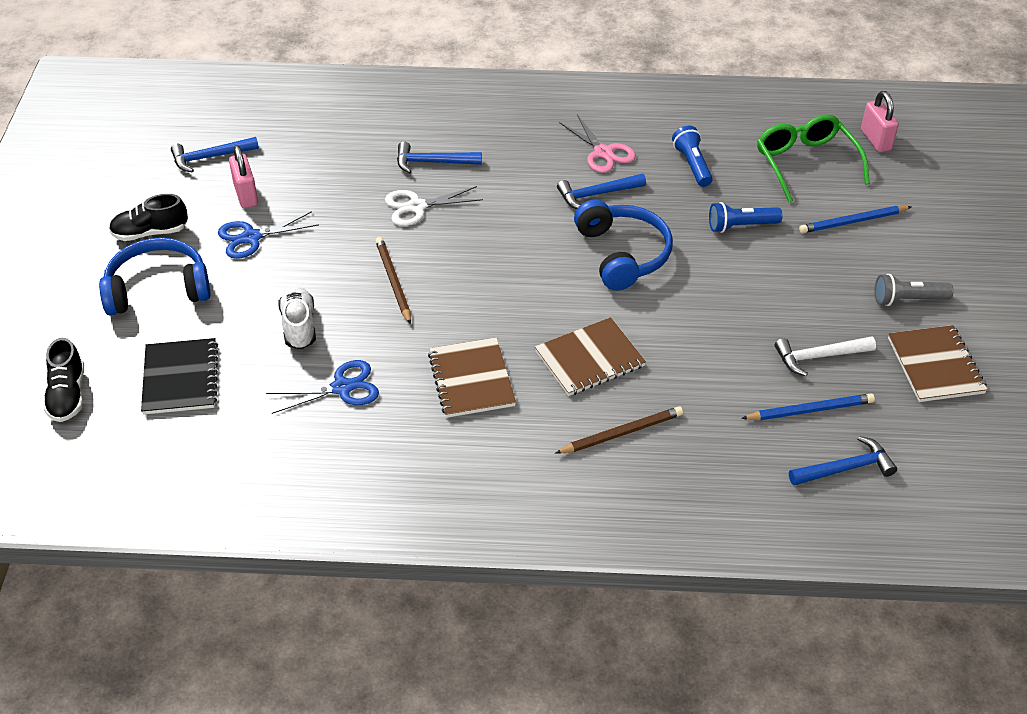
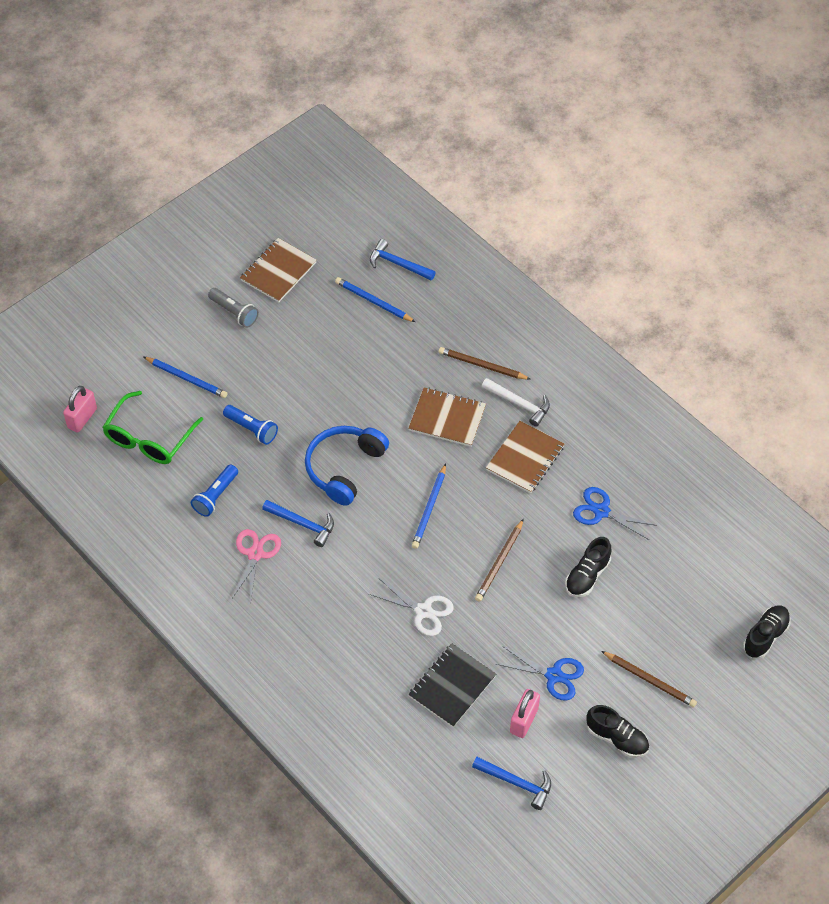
camera: 135 degrees left, 10 degrees up
(158, 288) = (650, 680): blue headphones -> brown pencil
(180, 378) = (689, 594): black notebook -> black notebook (452, 686)
(299, 326) = (587, 575): white shoe -> black shoe
(432, 162) = (372, 642): blue hammer -> none
(507, 277) = (429, 508): none -> blue pencil
(819, 357) = (328, 322): white hammer -> white hammer (519, 404)

